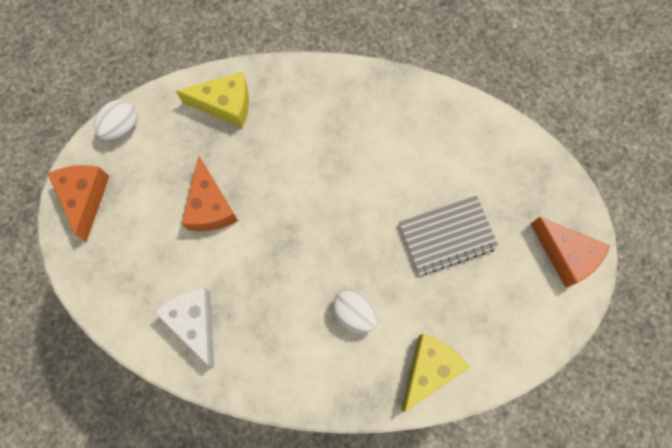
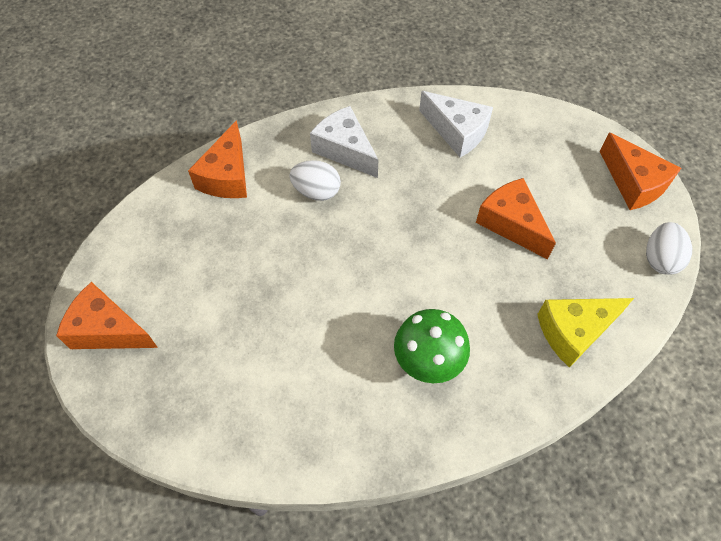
camera: 155 degrees right, 15 degrees down
(308, 349) = (345, 150): none -> white cheese
(338, 129) = (428, 360): none -> green mushroom
(428, 369) = (227, 176): yellow cheese -> orange cheese
(447, 236) = (250, 295): grey notebook -> none

